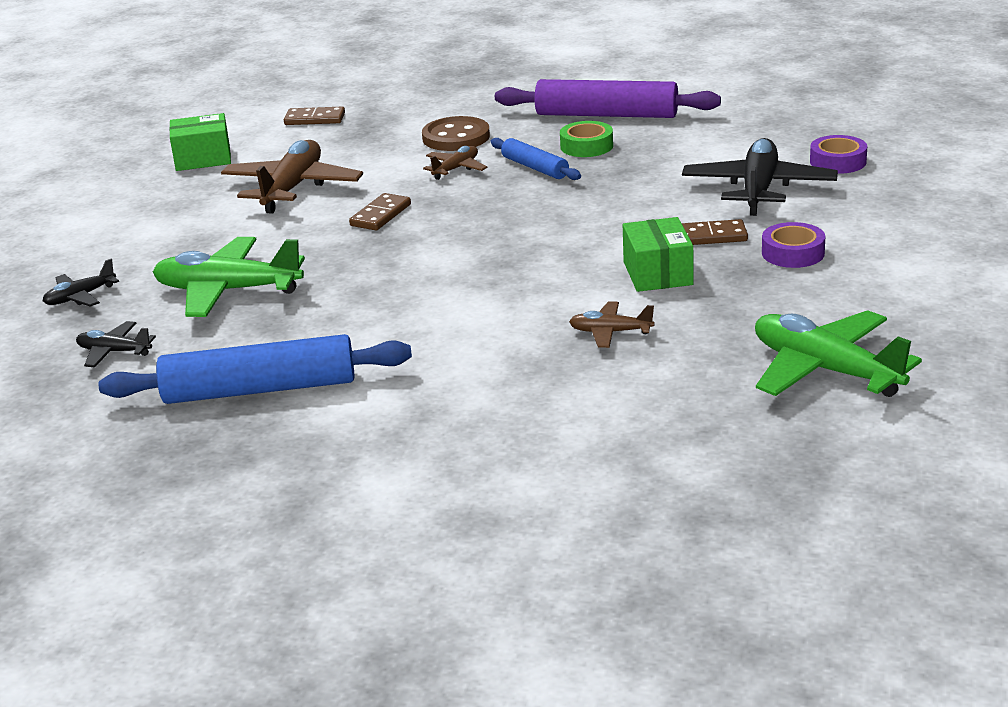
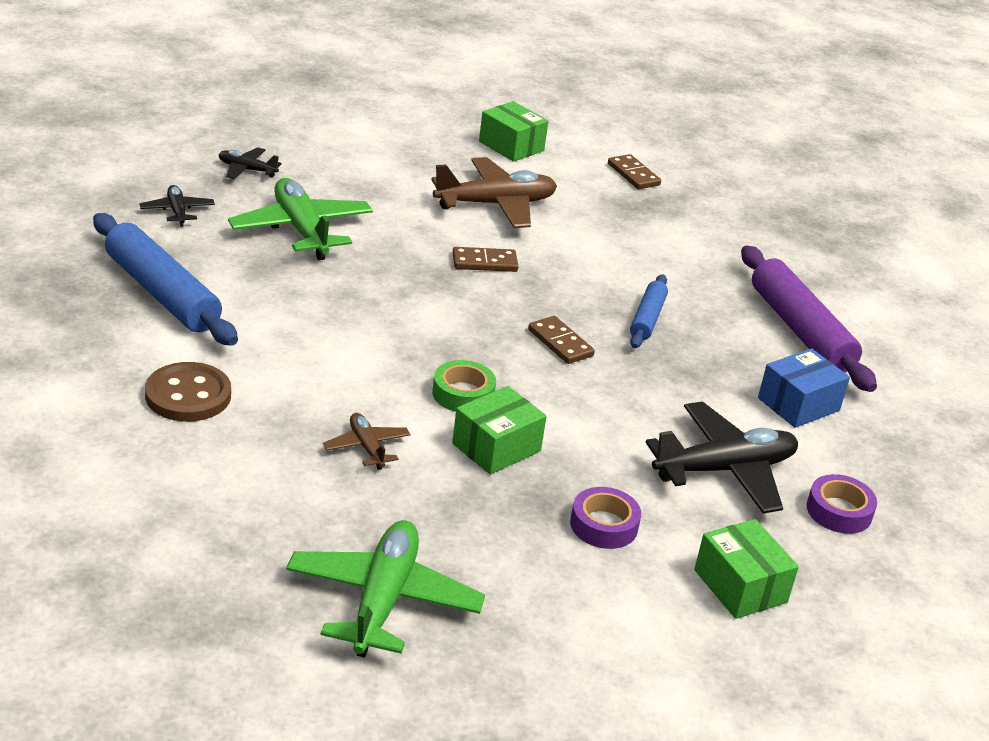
camera: 50 degrees right, 5 degrees up
(456, 137) = (668, 257): brown button -> brown button (188, 395)
(456, 169) = (605, 276): brown plane -> none
(586, 146) = (720, 336): green tape -> green tape (463, 394)
(700, 141) = (798, 404): none -> blue box
(710, 236) = (596, 462): brown domino -> brown domino (560, 343)
(899, 219) = (740, 586): none -> green box

